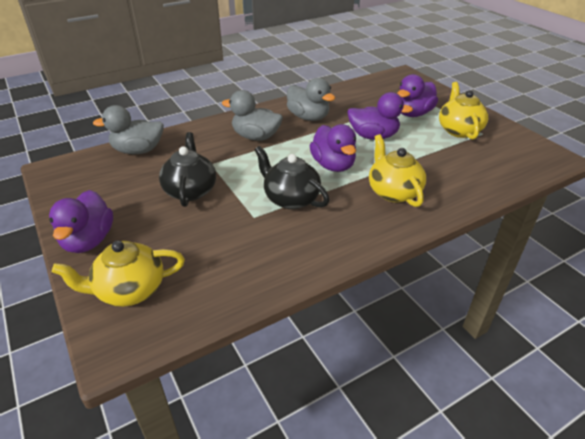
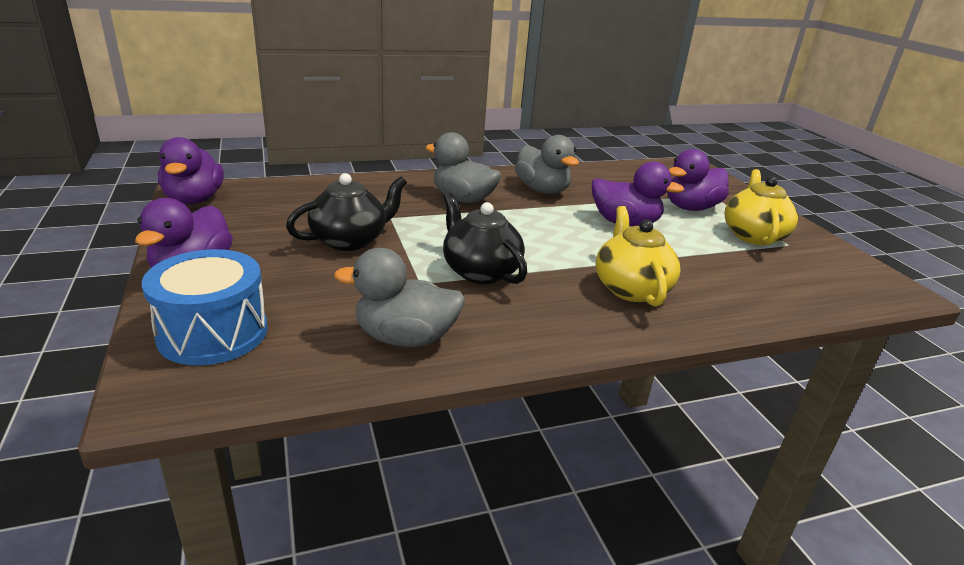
camera: 10 degrees right, 10 degrees down
(129, 290) = (213, 333): yellow teapot -> blue drum
(138, 150) = (305, 190): grey duck -> grey duck (405, 338)
(190, 190) = (350, 240): black teapot -> black teapot turned 45 degrees clockwise
(333, 165) = (555, 245): purple duck -> purple duck (194, 200)

